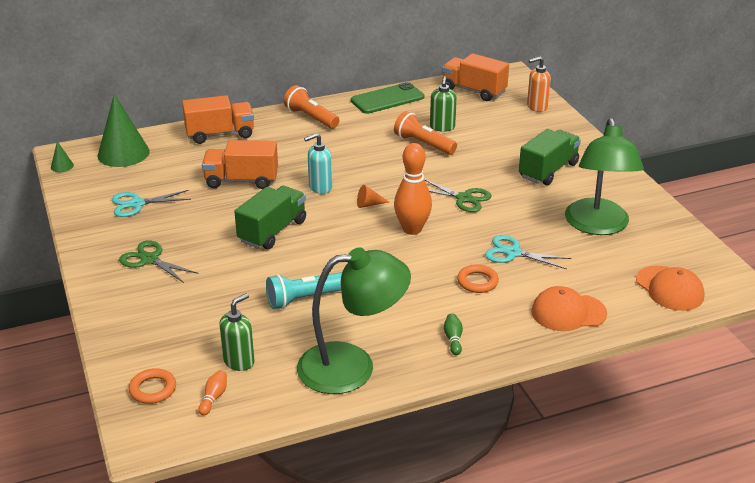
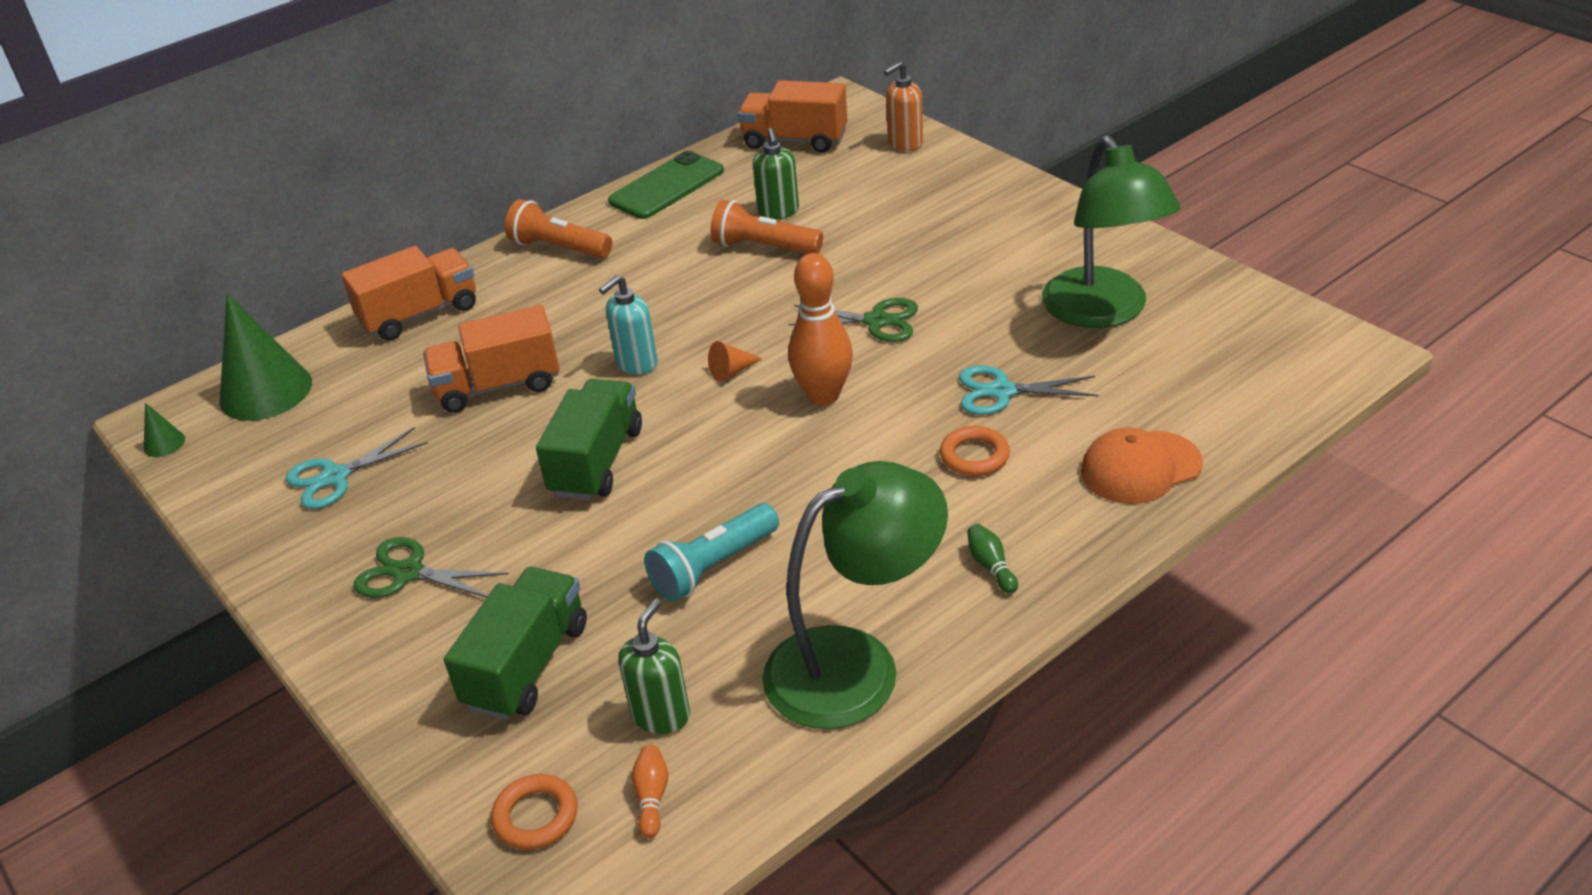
camera: 15 degrees left, 5 degrees up
(548, 170) = (979, 241): green truck -> green truck (527, 665)
(669, 288) = (1265, 385): orange cap -> none

